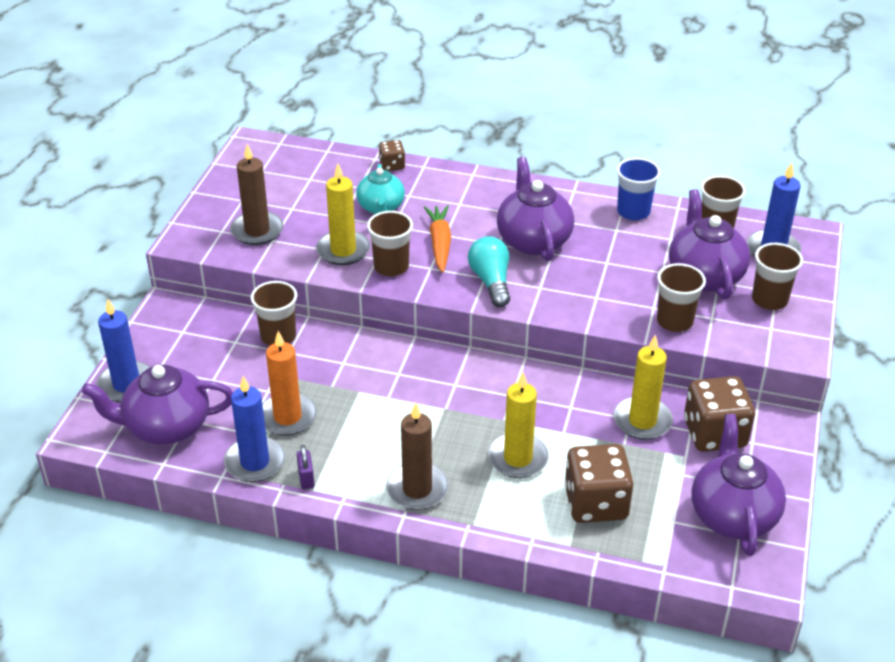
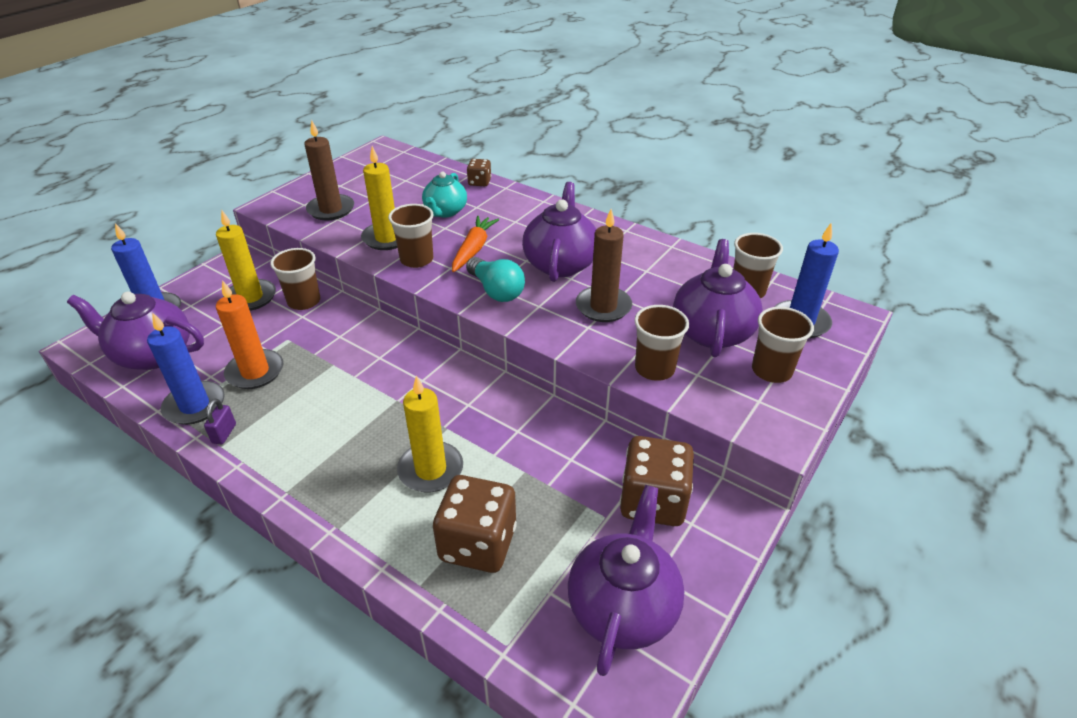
camera: 20 degrees right, 0 degrees up
(417, 489) = (313, 474): brown candle -> brown candle (603, 307)
(491, 281) = (496, 291): turquoise light bulb -> turquoise light bulb turned 135 degrees clockwise
(633, 212) = (672, 258): blue cup -> none
(642, 421) = (582, 465): yellow candle -> yellow candle (251, 297)

